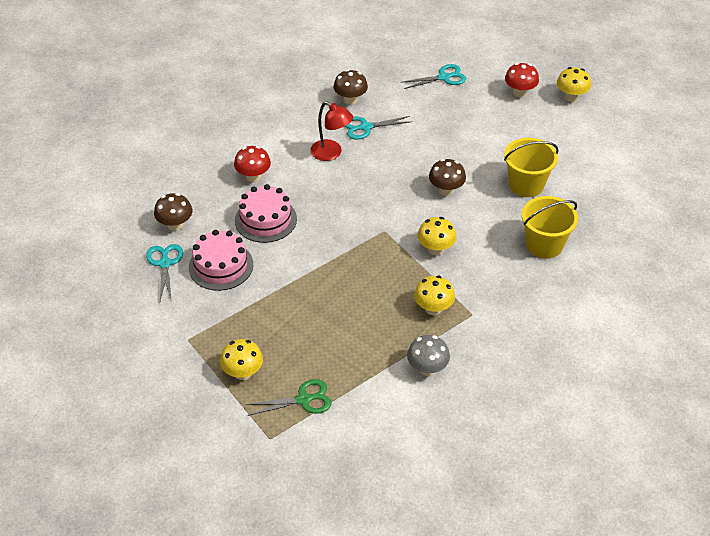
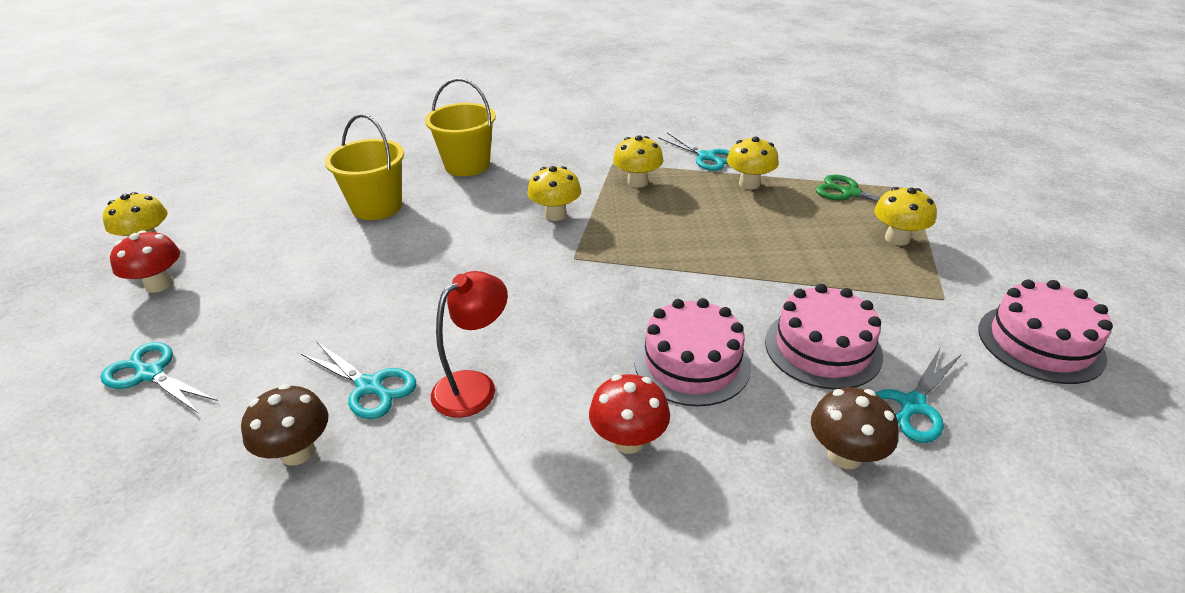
camera: 130 degrees left, 10 degrees down
(128, 341) = (1040, 343): none -> pink cake
(331, 153) = (474, 386): red lamp -> red lamp turned 45 degrees clockwise
(370, 360) = (749, 184): none -> yellow mushroom
(427, 368) = (707, 157): grey mushroom -> turquoise scissors
(446, 190) = (446, 250): brown mushroom -> none

